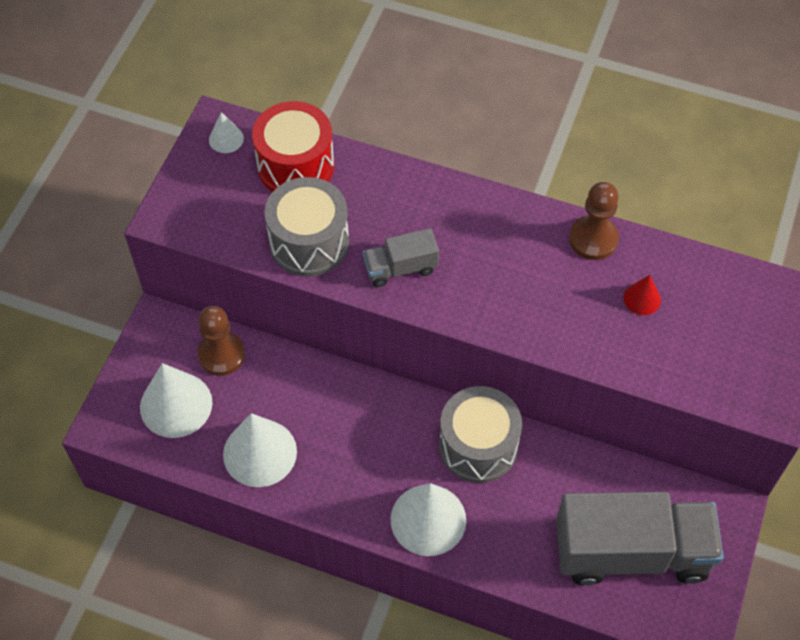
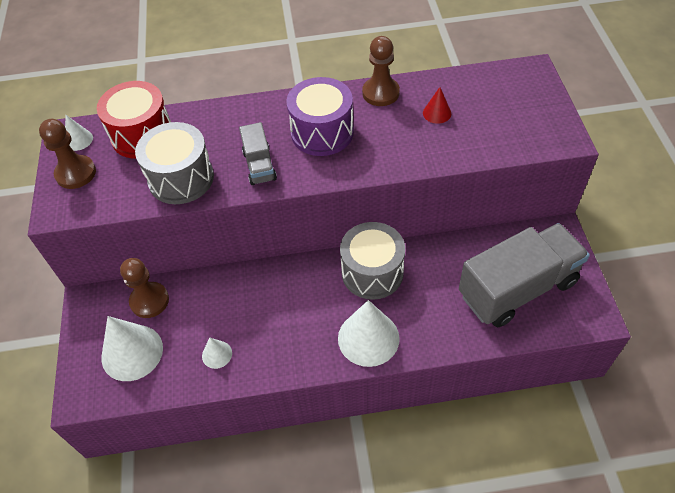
camera: 25 degrees left, 5 degrees down
(204, 181) = (76, 173): none -> brown pawn
(260, 453) = (217, 354): white cone -> white cone, size x0.49
(400, 268) = (259, 165): grey truck -> grey truck turned 60 degrees counterclockwise
(494, 259) = (322, 132): none -> purple drum

